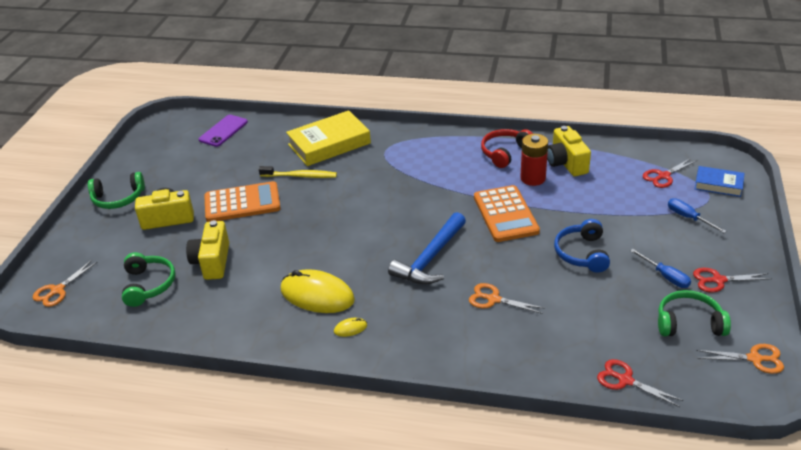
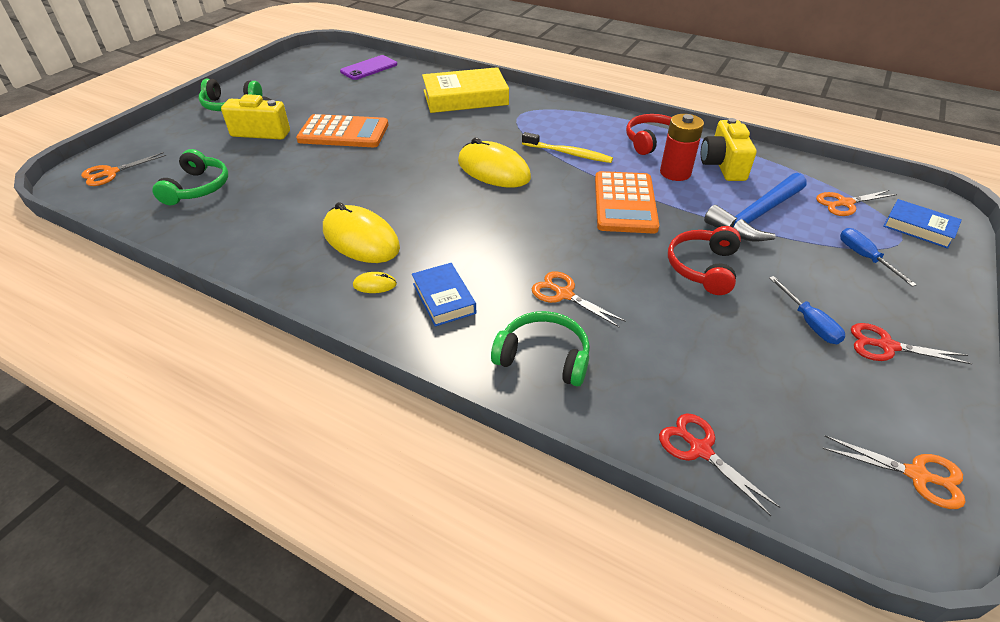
camera: 15 degrees right, 5 degrees up
(212, 262) = (275, 180): yellow camera -> none
(300, 176) = (418, 120): yellow toothbrush -> yellow toothbrush (568, 153)
(390, 209) = (493, 170): none -> yellow mouse
(408, 325) = (444, 298): none -> blue book
(430, 259) = (510, 230): blue hammer -> blue hammer (756, 216)
(582, 253) = (703, 267): blue headphones -> red headphones
(663, 176) = (845, 203): red scissors -> orange scissors
(689, 323) = (824, 393): green headphones -> green headphones (543, 357)

